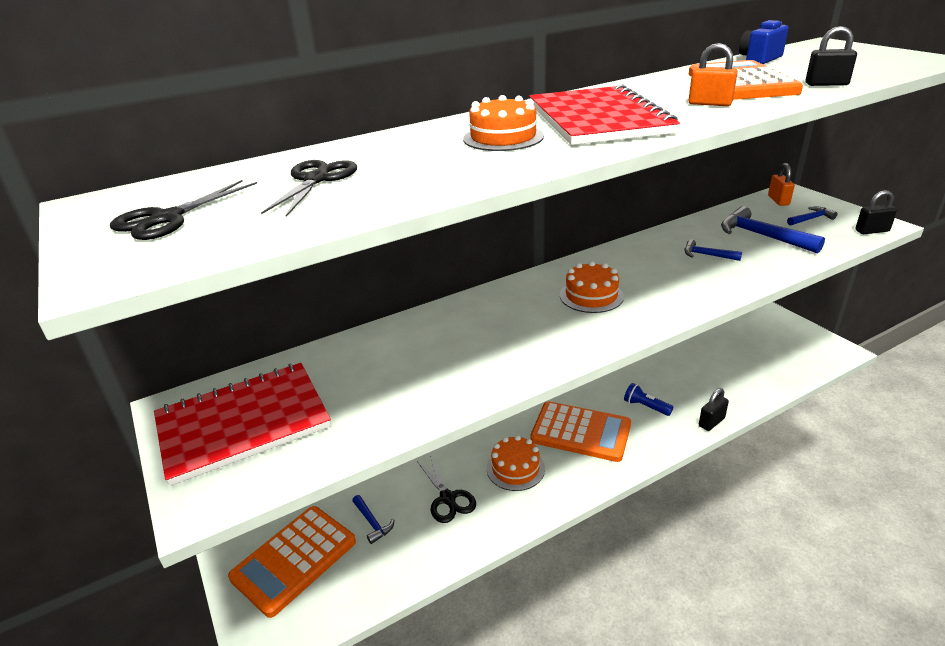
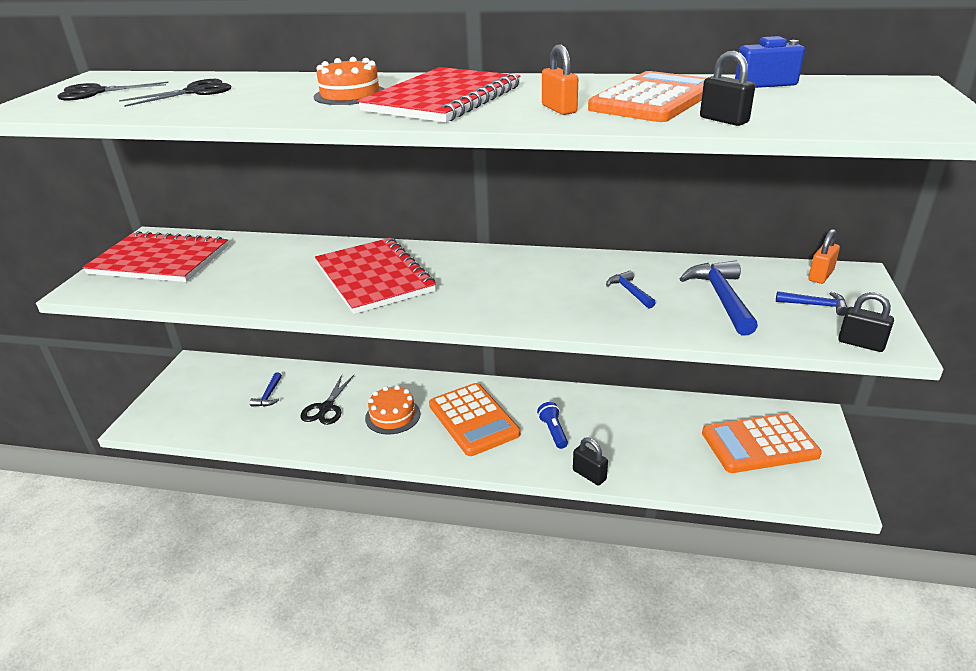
camera: 40 degrees right, 0 degrees up
(294, 560) = (208, 390): orange calculator -> orange calculator (759, 444)
(512, 330) = (374, 278): none -> red notebook
(591, 296) = (471, 280): orange cake -> none
(711, 422) = (589, 475): black padlock -> black padlock turned 45 degrees clockwise

